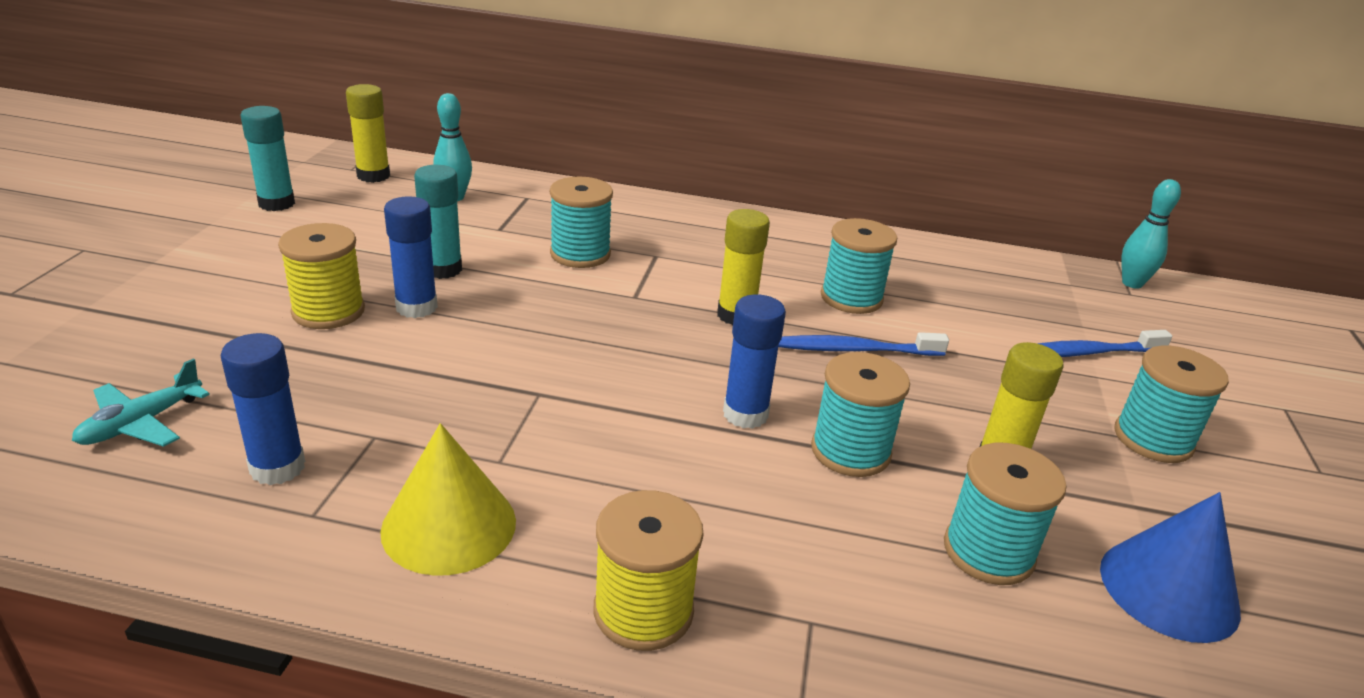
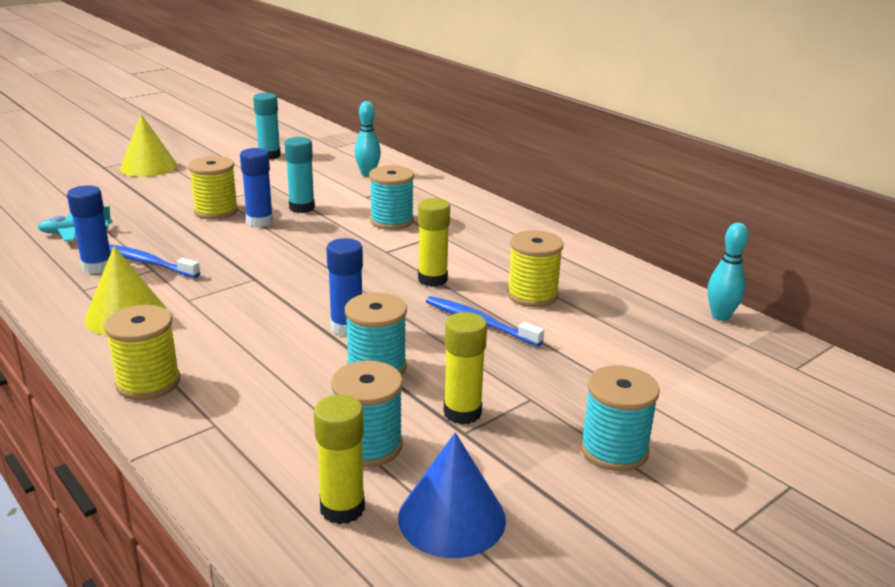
camera: 40 degrees right, 5 degrees down
(99, 271) = (148, 166): none -> yellow cone
(373, 176) = (340, 153): yellow glue stick -> yellow glue stick (342, 508)
(851, 298) = (532, 295): turquoise spool -> yellow spool
(1086, 353) = (665, 386): blue toothbrush -> blue toothbrush (148, 263)
(1132, 283) = (813, 362): turquoise bowling pin -> turquoise bowling pin (720, 316)

